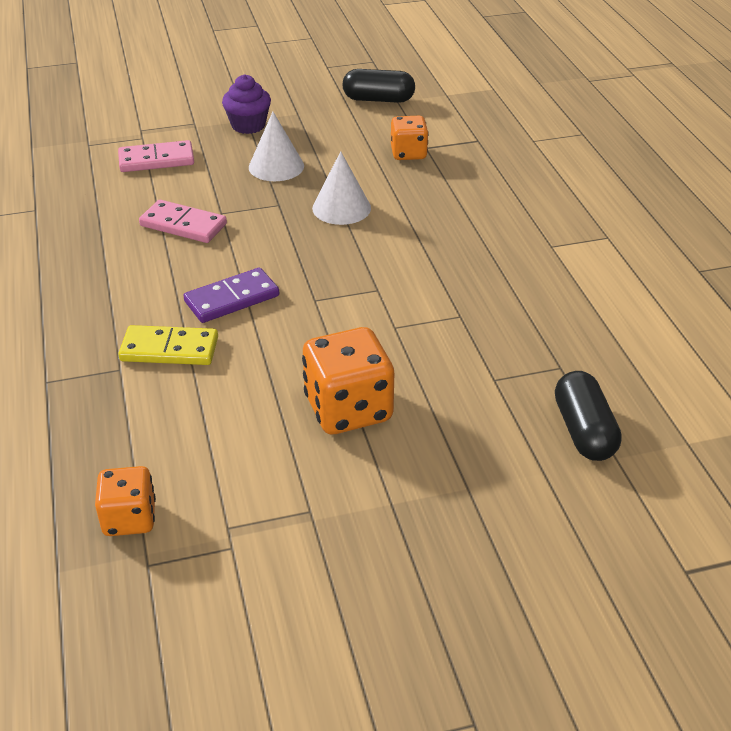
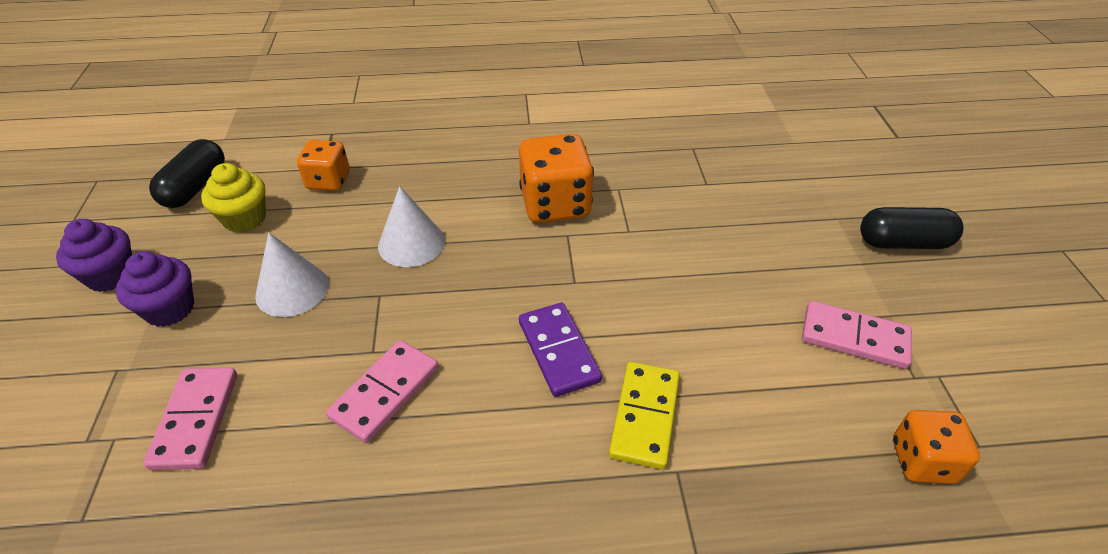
camera: 80 degrees left, 5 degrees up
(274, 485) = (854, 338): none -> pink domino
(275, 96) = (111, 275): none -> purple cupcake
(348, 128) = (244, 218): none -> yellow cupcake
(348, 409) = (746, 275): orange dice -> orange dice (555, 204)
(584, 431) = (767, 150): black capsule -> black capsule (903, 243)

